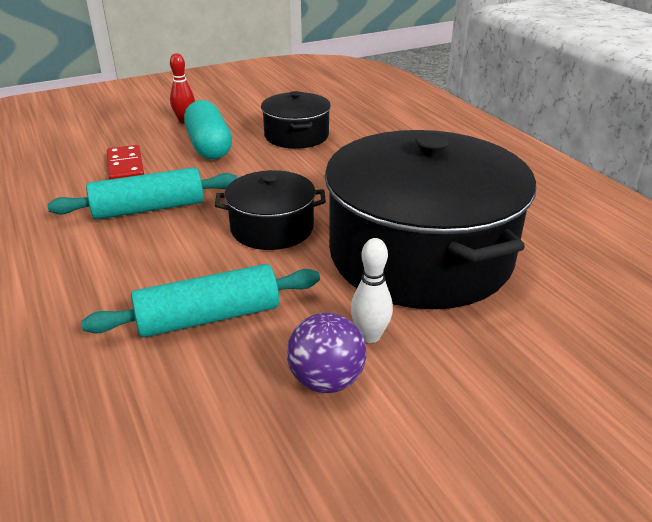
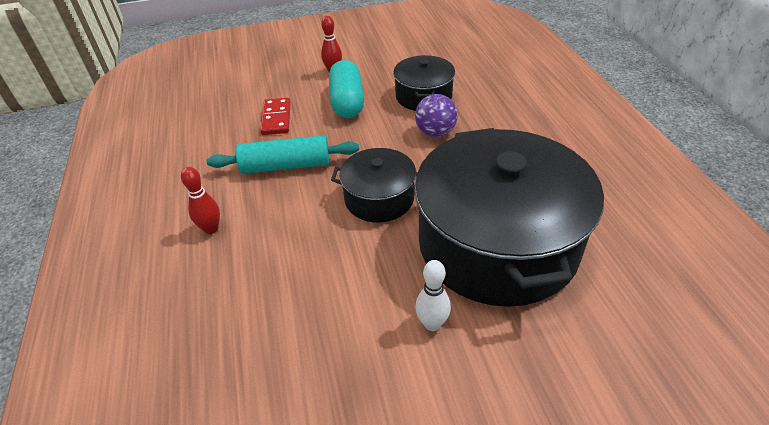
camera: 15 degrees right, 10 degrees up
(65, 277) = (211, 229): none -> red bowling pin
(209, 317) = (309, 284): turquoise rolling pin -> none
(326, 380) = (386, 362): purple ball -> purple ball (435, 132)

